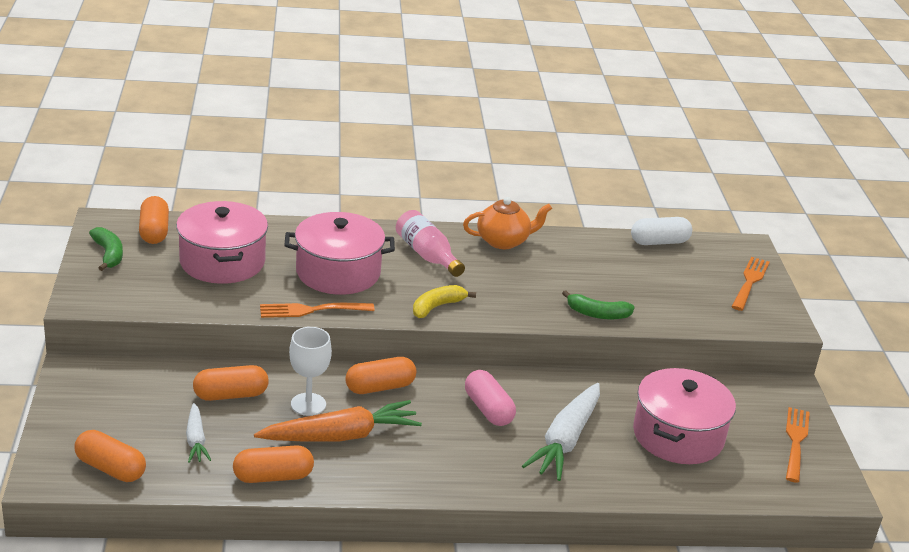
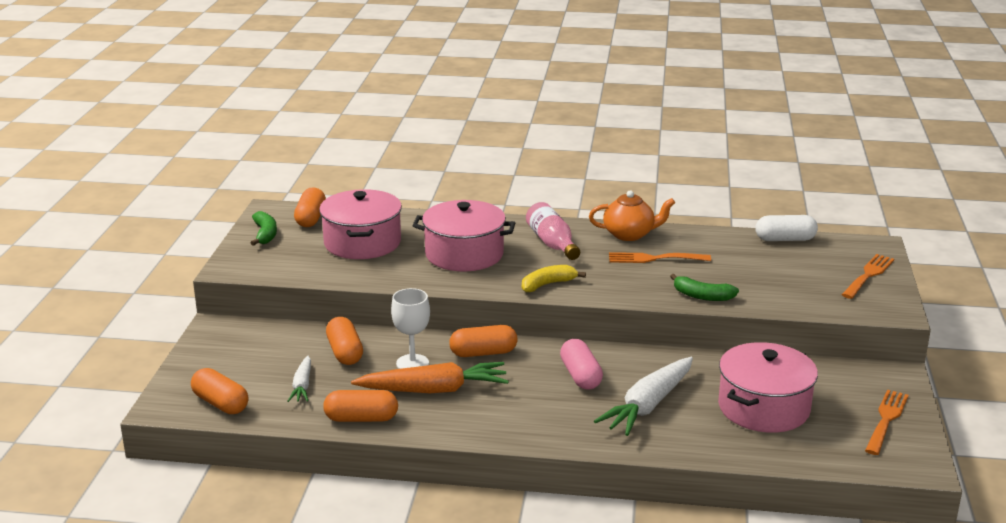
camera: 15 degrees right, 5 degrees down
(230, 395) = (345, 352): orange capsule -> orange capsule turned 75 degrees clockwise
(312, 310) = (430, 283): orange fork -> orange fork (654, 258)

